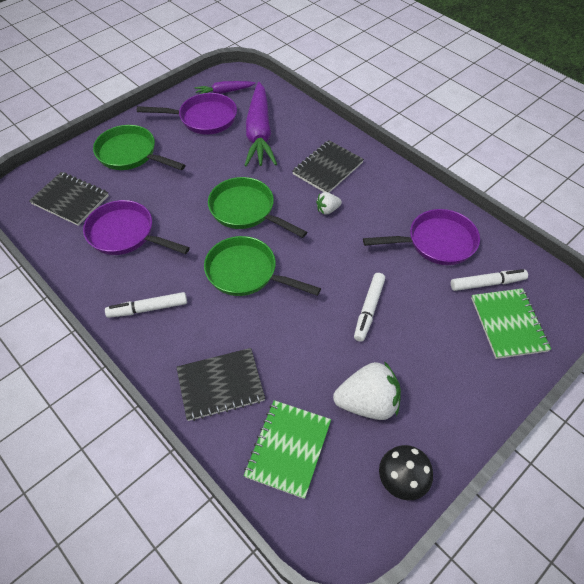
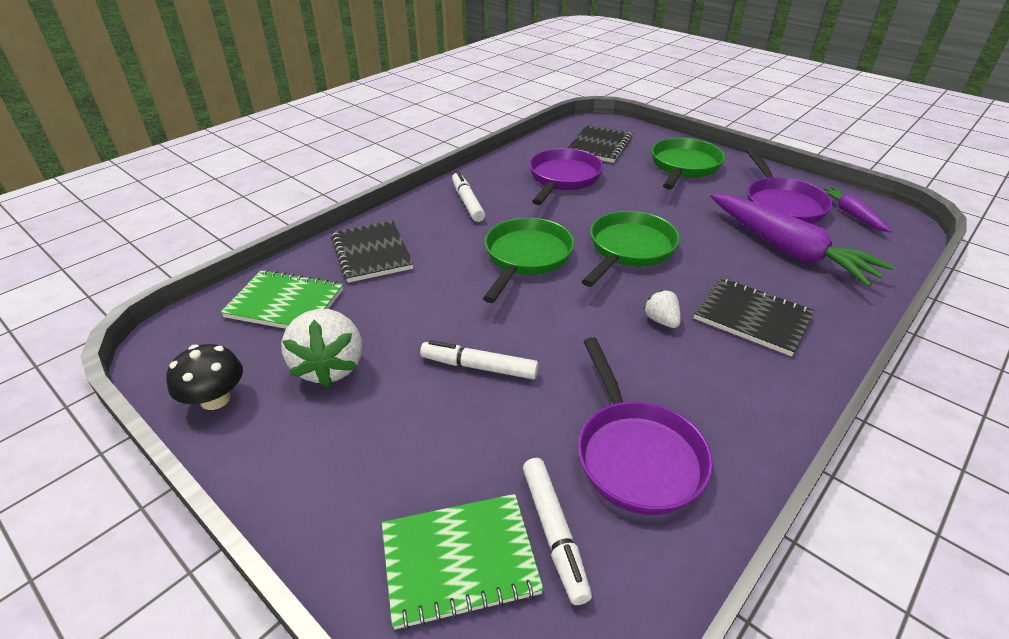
camera: 85 degrees right, 15 degrees down
(259, 133) = (787, 249): purple carrot -> purple carrot turned 120 degrees counterclockwise

